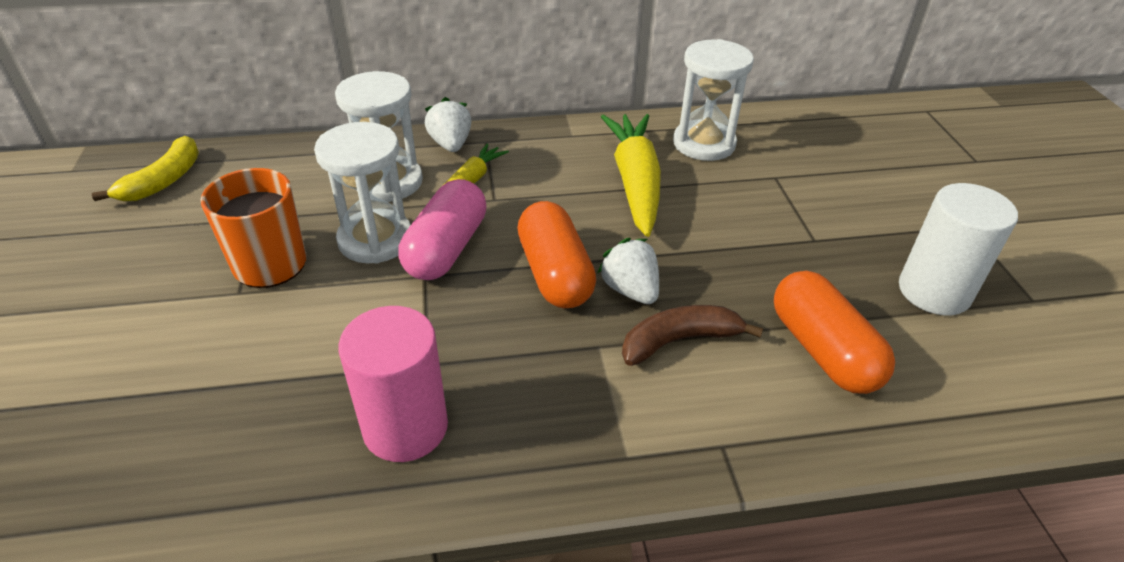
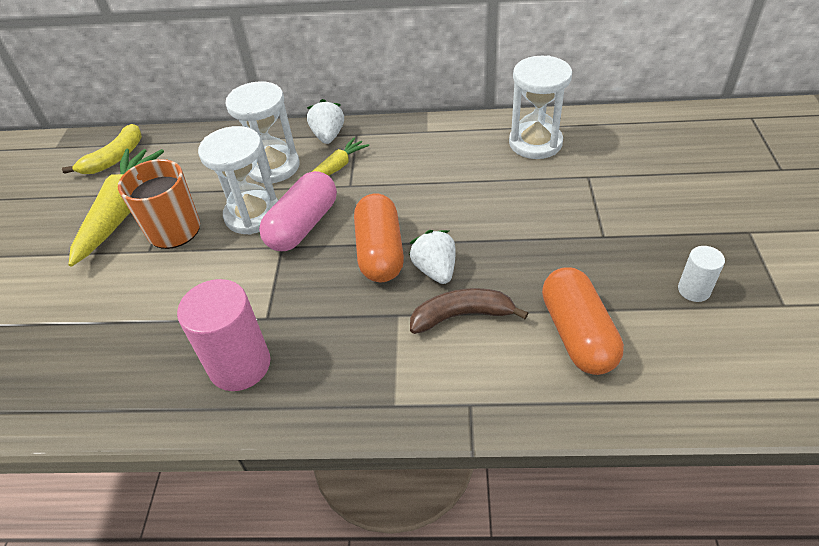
camera: 15 degrees right, 5 degrees up
(634, 182) = (466, 176): yellow carrot -> yellow carrot (121, 211)
(934, 291) = (694, 290): white cylinder -> white cylinder, size x0.52

